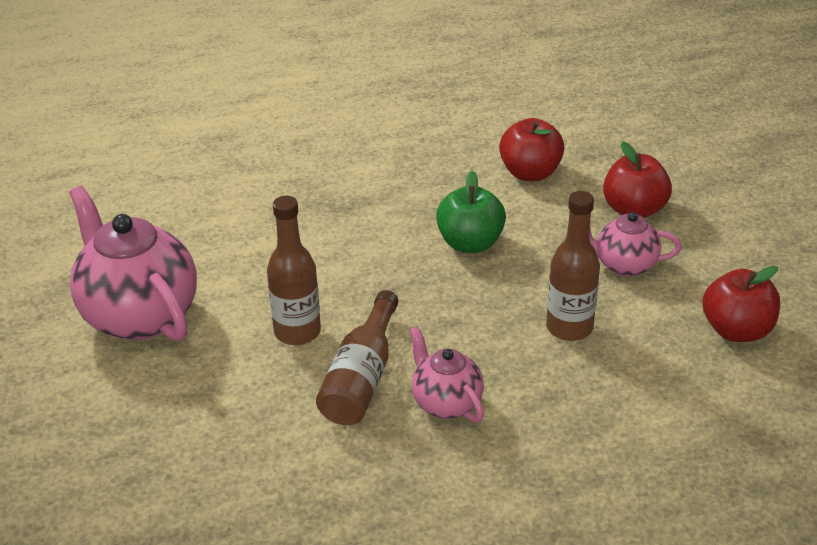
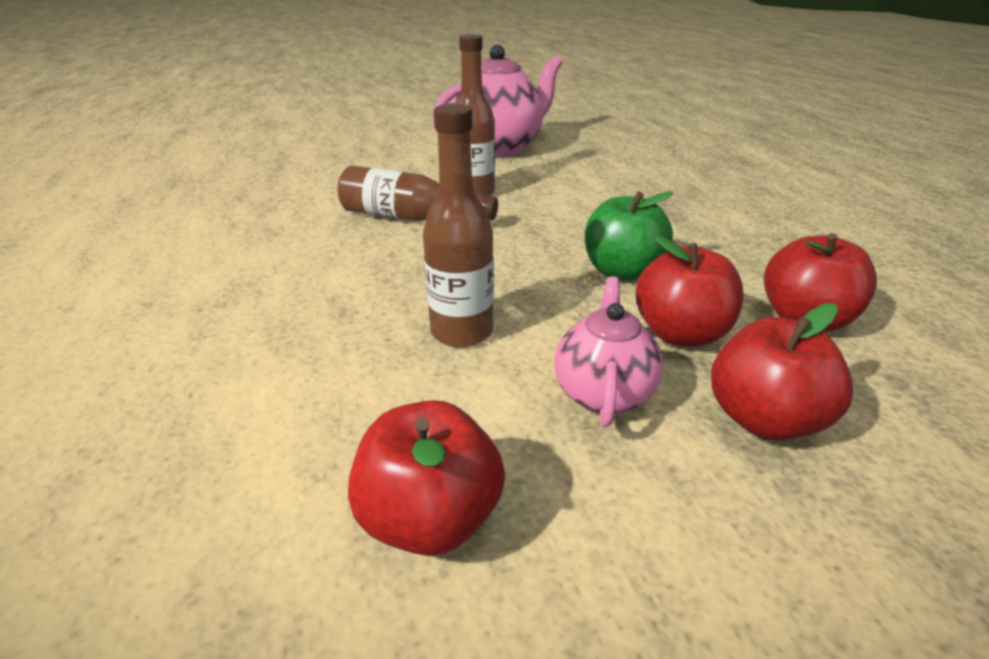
camera: 90 degrees right, 5 degrees down
(446, 403) = (360, 253): pink teapot -> none
(555, 226) = (680, 333): none -> red apple

